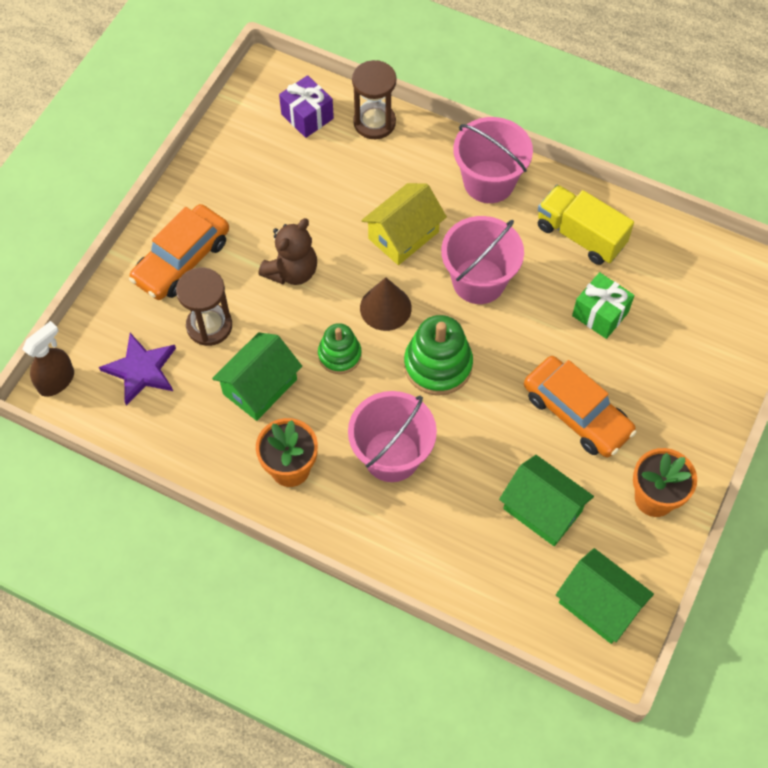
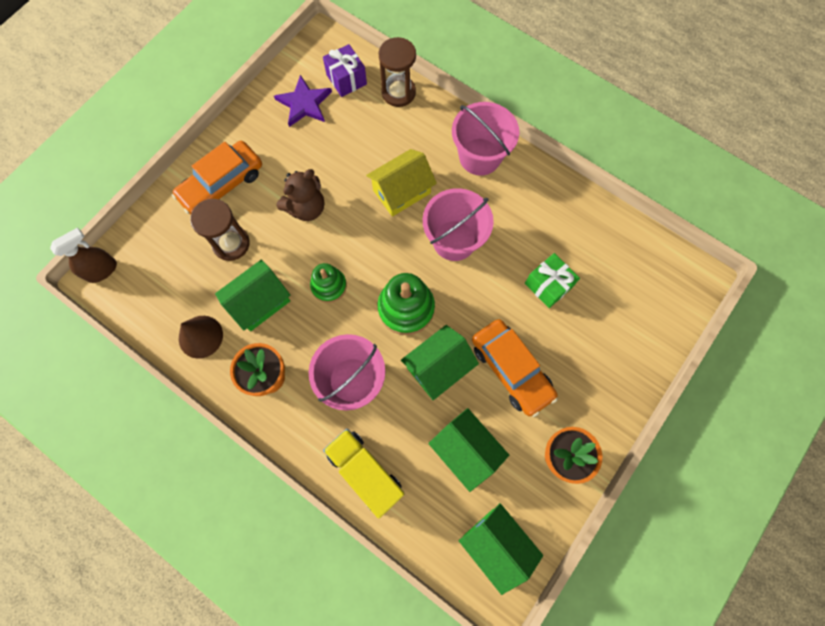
camera: 10 degrees right, 10 degrees up
(141, 370) = (169, 272): purple star -> purple star (304, 103)
(385, 308) = (374, 251): brown cone -> brown cone (200, 336)
(490, 424) = (438, 367): none -> green house
(580, 235) = (545, 214): yellow truck -> yellow truck (365, 472)

